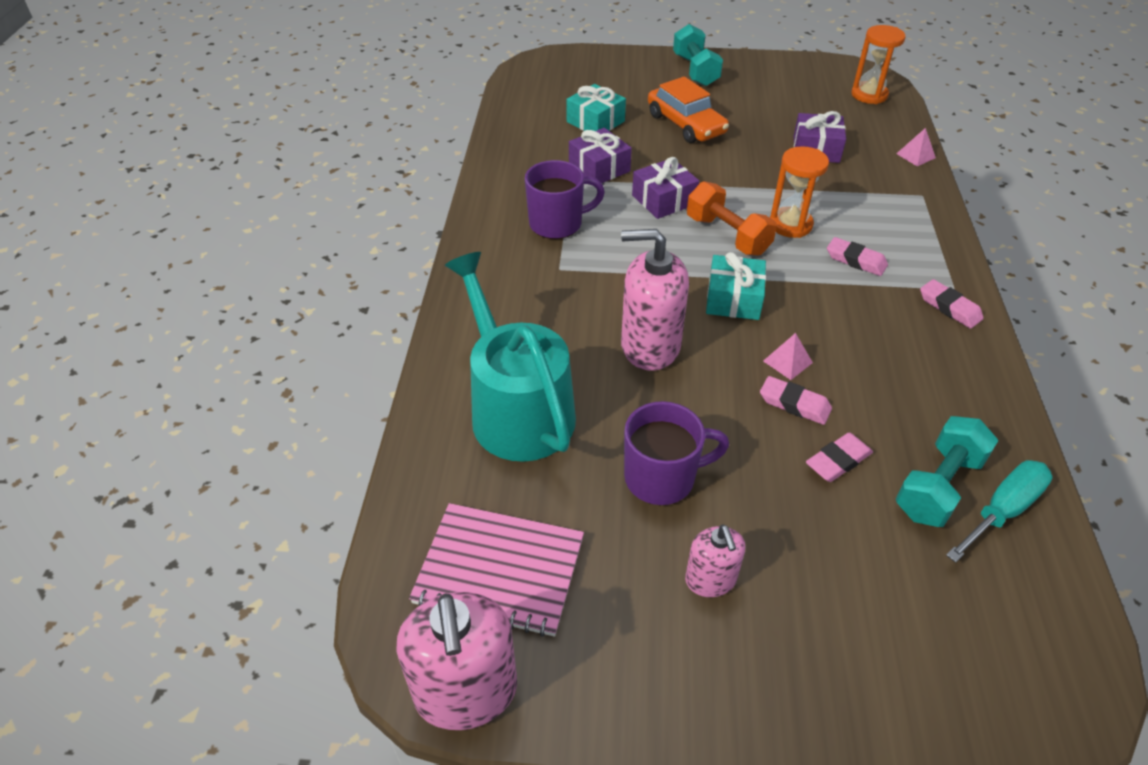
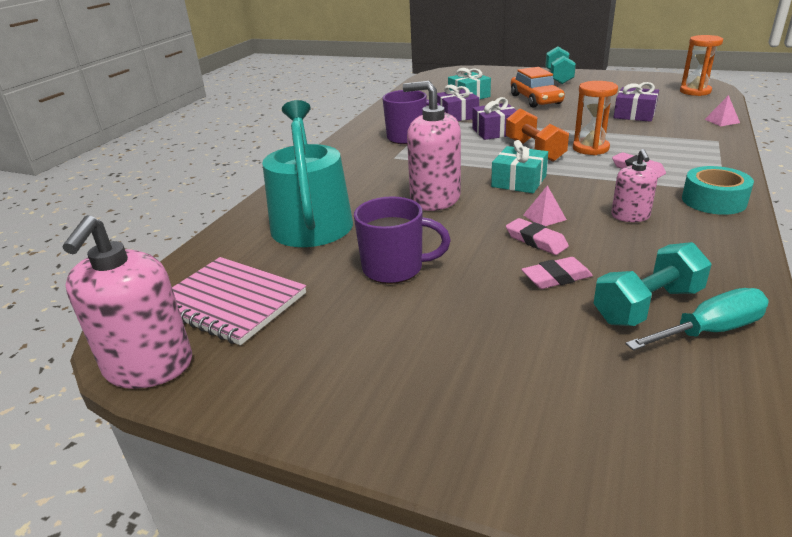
camera: 20 degrees right, 15 degrees down
(710, 579) = (394, 333): pink soap dispenser -> pink soap dispenser (630, 216)
(949, 307) = (713, 201): pink eraser -> turquoise tape

